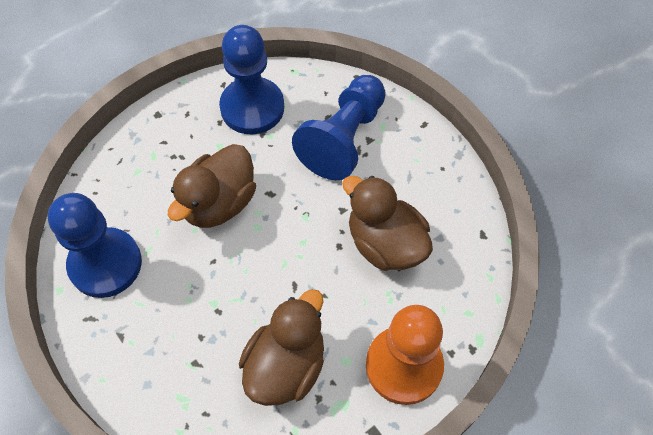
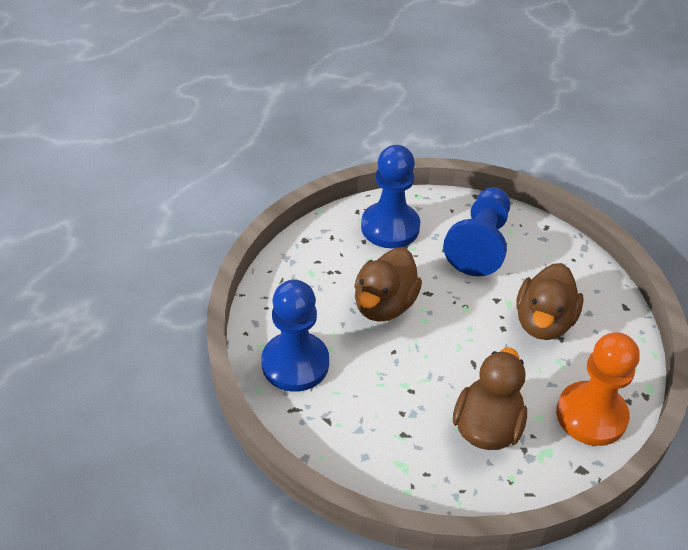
camera: 10 degrees left, 15 degrees down
(385, 243) = (543, 322): brown duck -> brown duck turned 105 degrees counterclockwise

